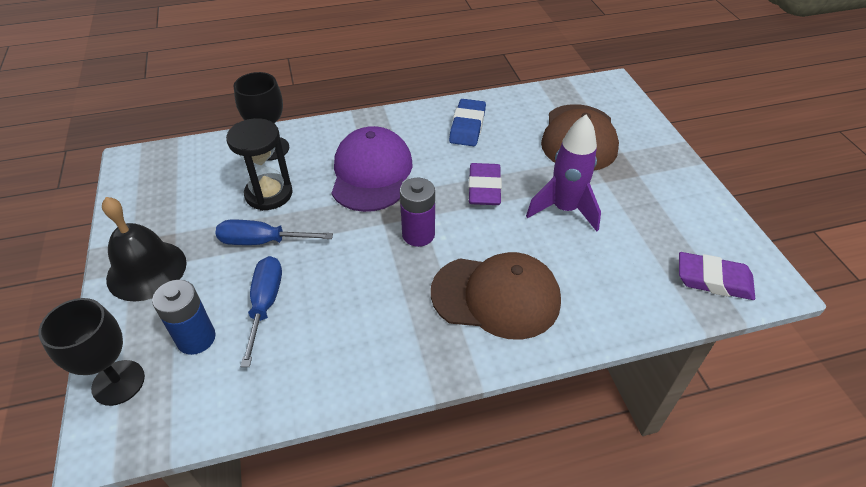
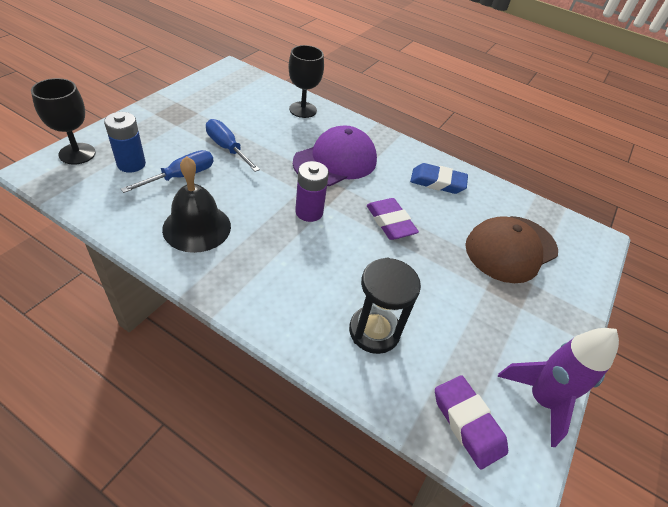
camera: 40 degrees right, 0 degrees up
(146, 270) = (161, 118): black bell -> black bell (197, 227)
(269, 194) = (266, 129): black hourglass -> black hourglass (374, 331)
(467, 126) = (437, 182): blue eraser -> blue eraser turned 45 degrees clockwise
(484, 188) = (390, 222): purple eraser -> purple eraser turned 75 degrees counterclockwise
(496, 296) = (298, 283): brown cap -> none
(564, 209) = (425, 278): purple rocket -> purple rocket (541, 400)

